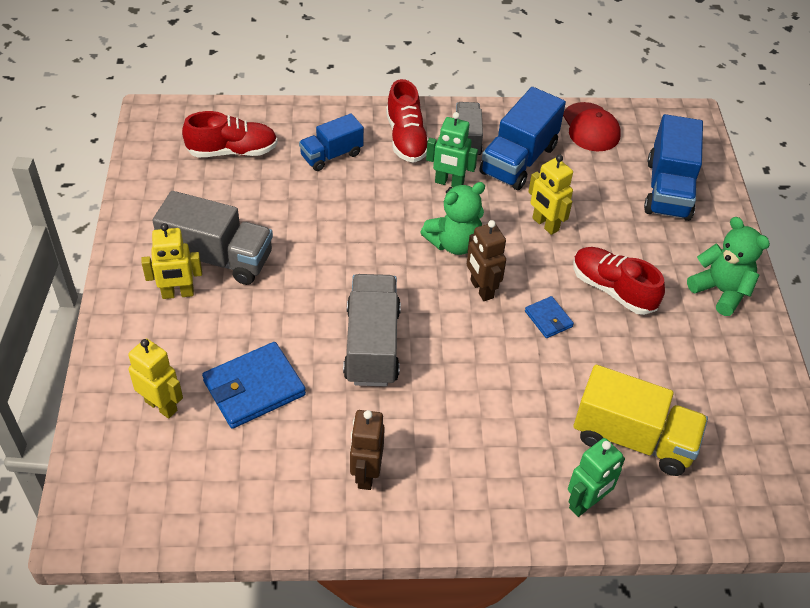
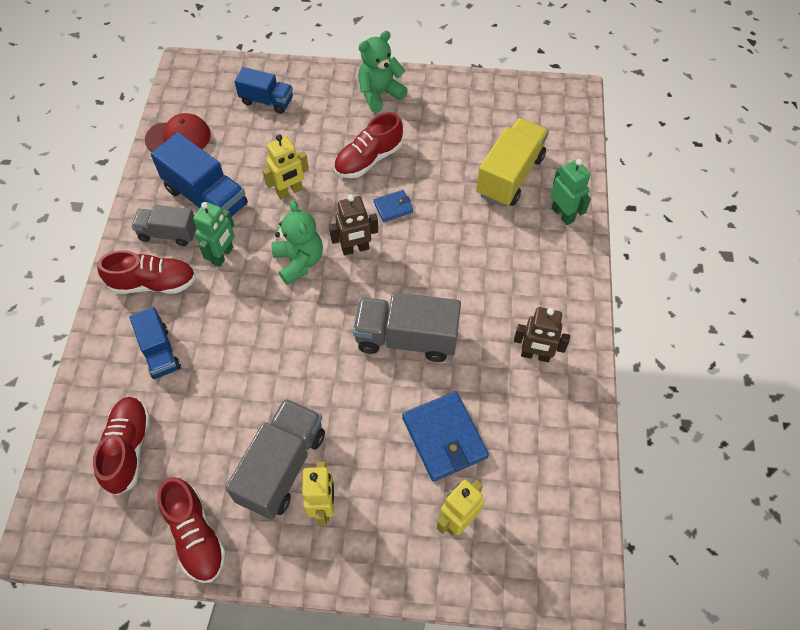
camera: 80 degrees left, 10 degrees up
(151, 207) = (196, 535): none -> red shoe
(668, 189) = (267, 101): blue truck -> blue truck, size x0.62

